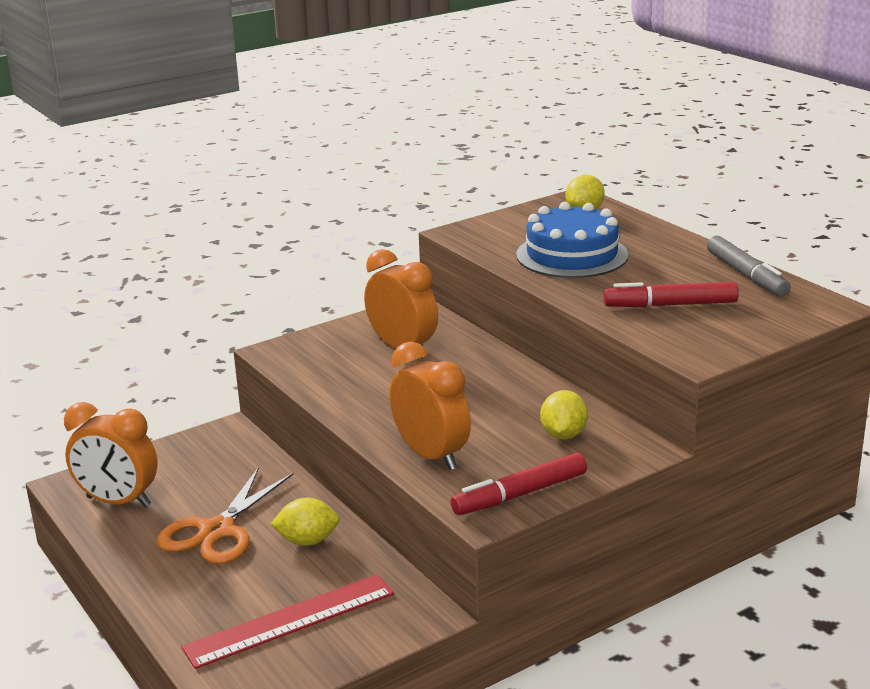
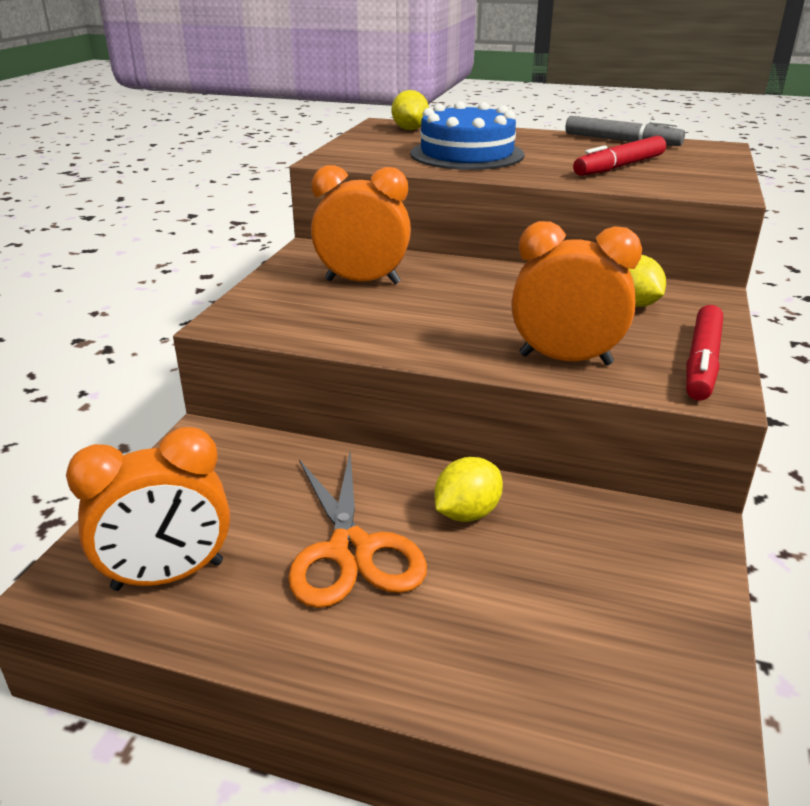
camera: 40 degrees left, 5 degrees up
(290, 620) = (589, 611): red ruler -> none

